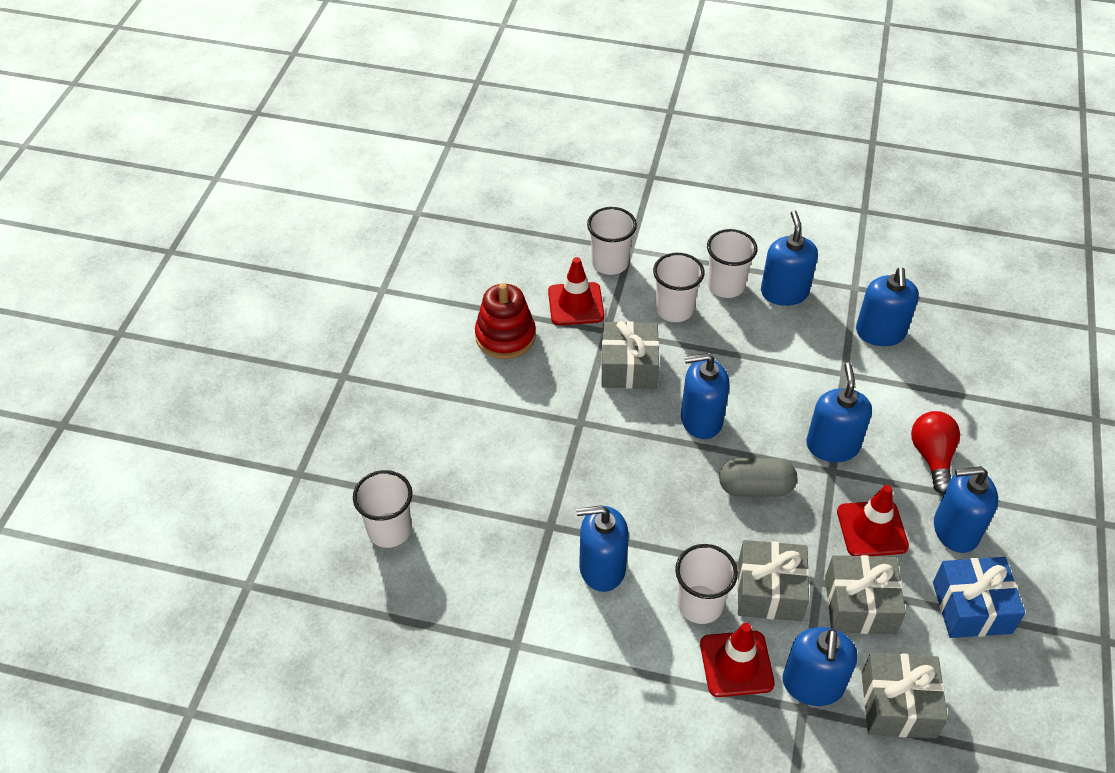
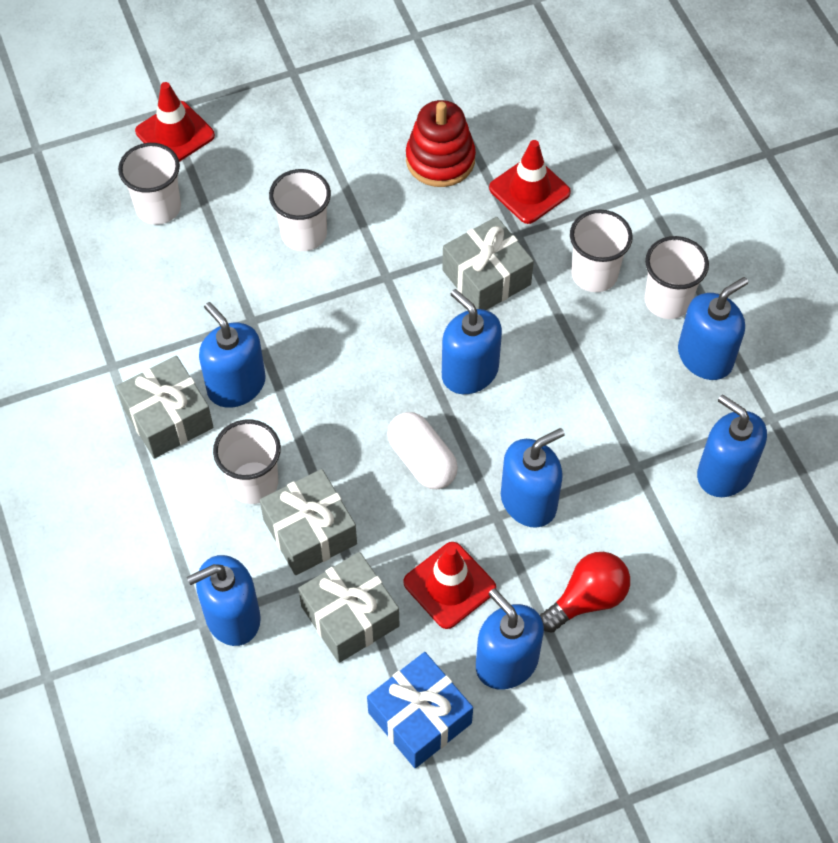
camera: 55 degrees right, 10 degrees up
(610, 263) = (609, 187): white cup -> white cup (304, 234)
(736, 664) = (211, 544): red traffic cone -> red traffic cone (175, 133)
(755, 488) = (422, 460): grey capsule -> white capsule
(880, 333) = (724, 472): blue soap dispenser -> blue soap dispenser turned 75 degrees clockwise
(898, 705) = (260, 700): grey gift -> grey gift (168, 418)

